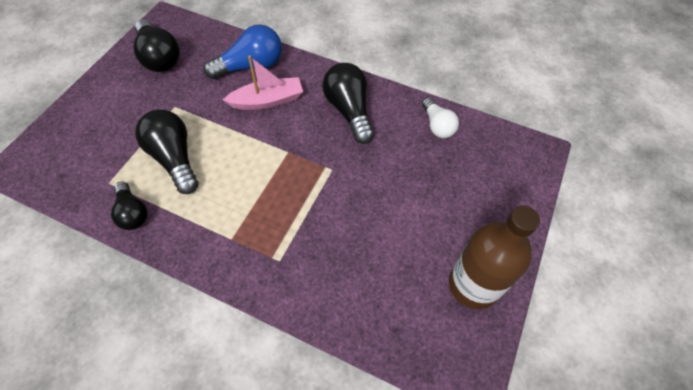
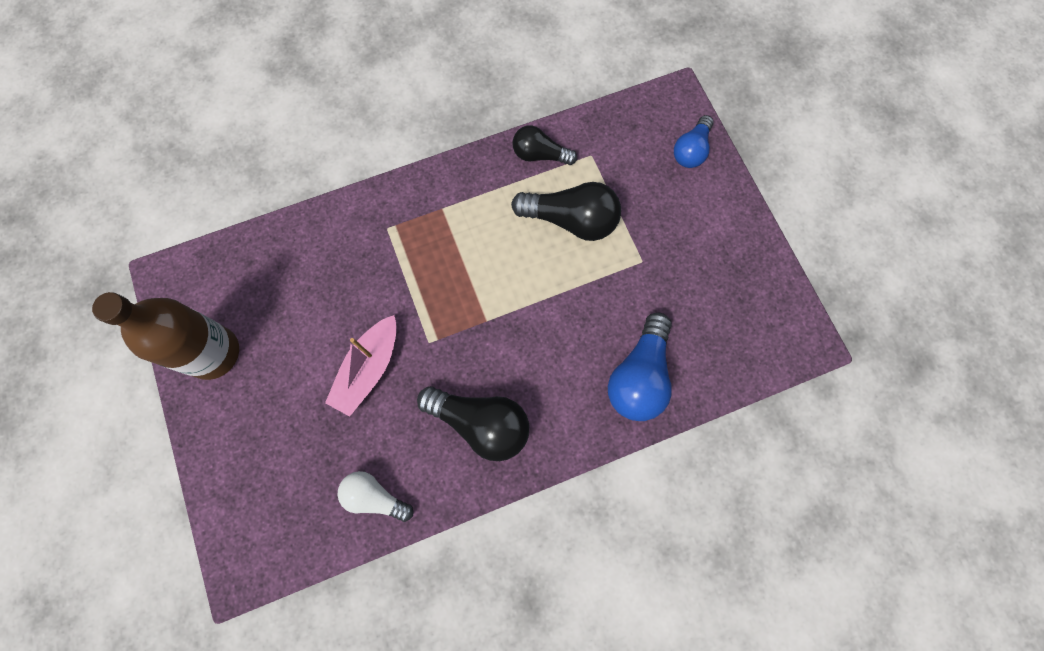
camera: 135 degrees right, 15 degrees up
(62, 132) = (691, 150): none -> blue light bulb
(159, 57) = (735, 293): black light bulb -> none
(267, 100) = (570, 353): pink boat -> pink boat (368, 369)

